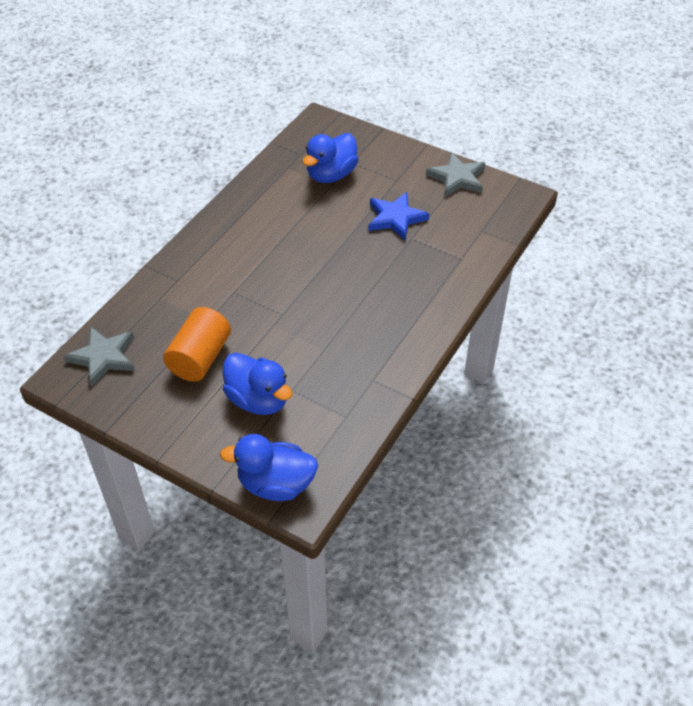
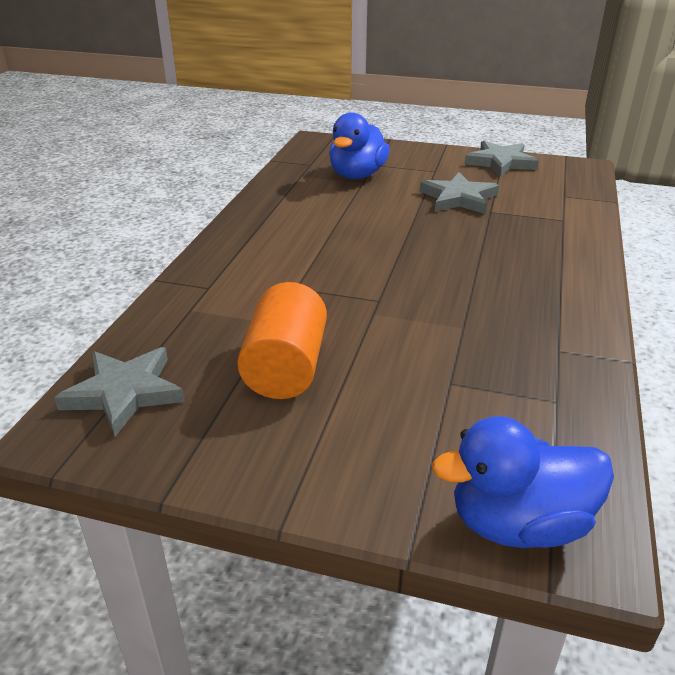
camera: 15 degrees left, 15 degrees down
(258, 400) = (408, 404): blue duck -> none
(395, 218) = (458, 198): blue star -> grey star

